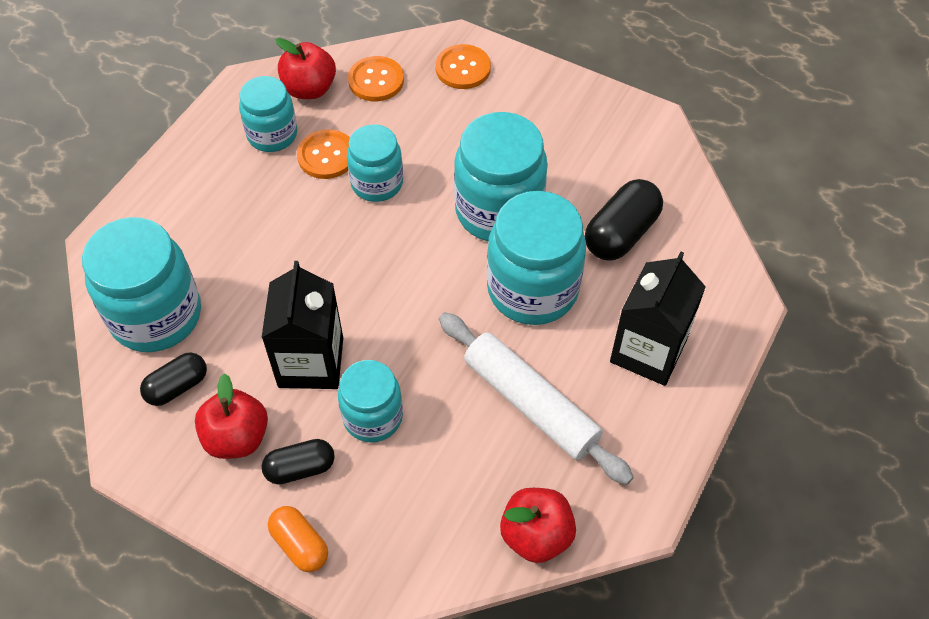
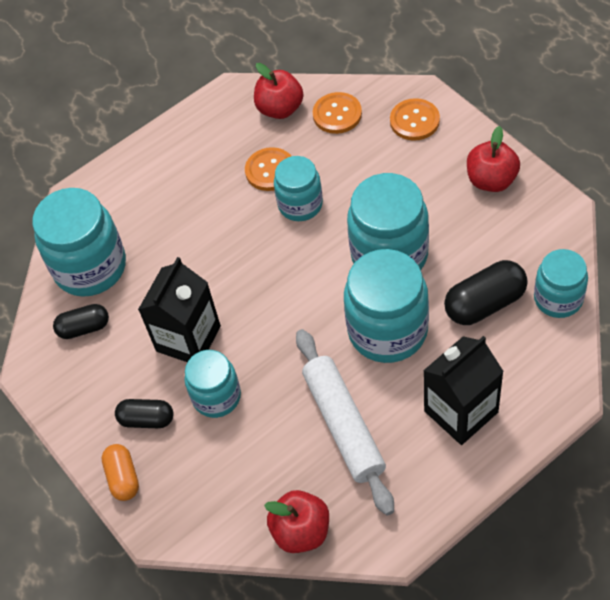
camera: 30 degrees right, 0 degrees up
(237, 437) = (111, 381): red apple -> red apple (491, 180)
(272, 135) = (235, 141): turquoise jar -> turquoise jar (558, 299)

